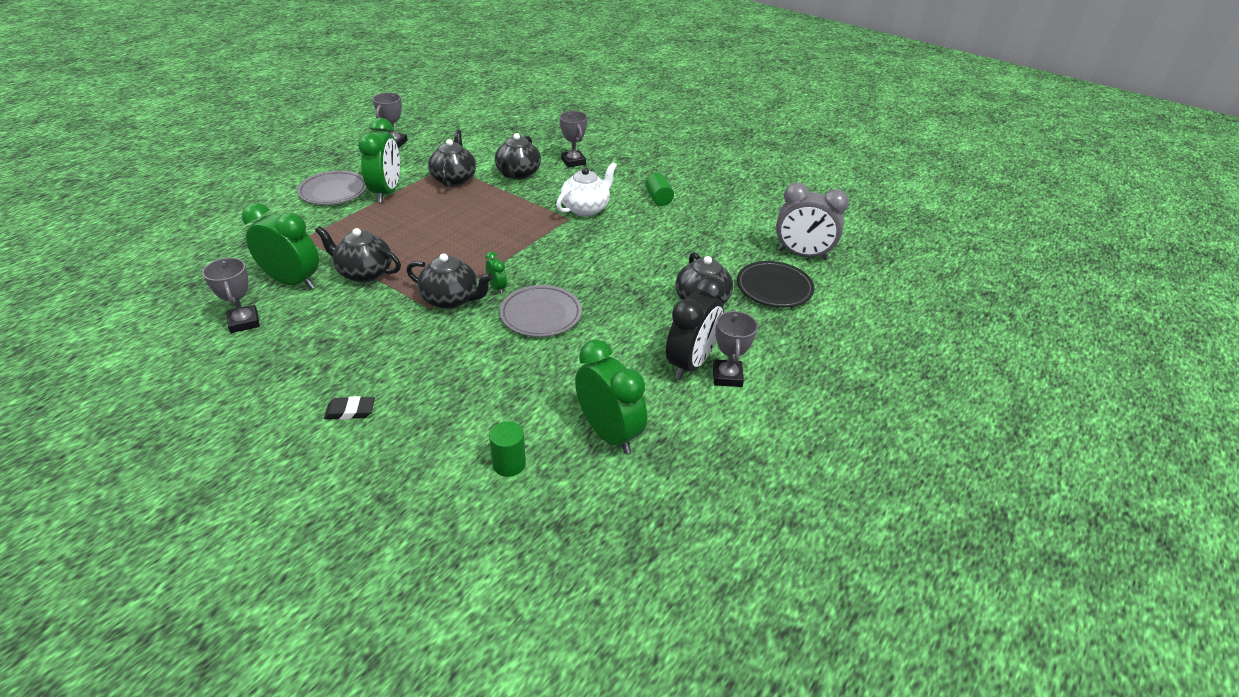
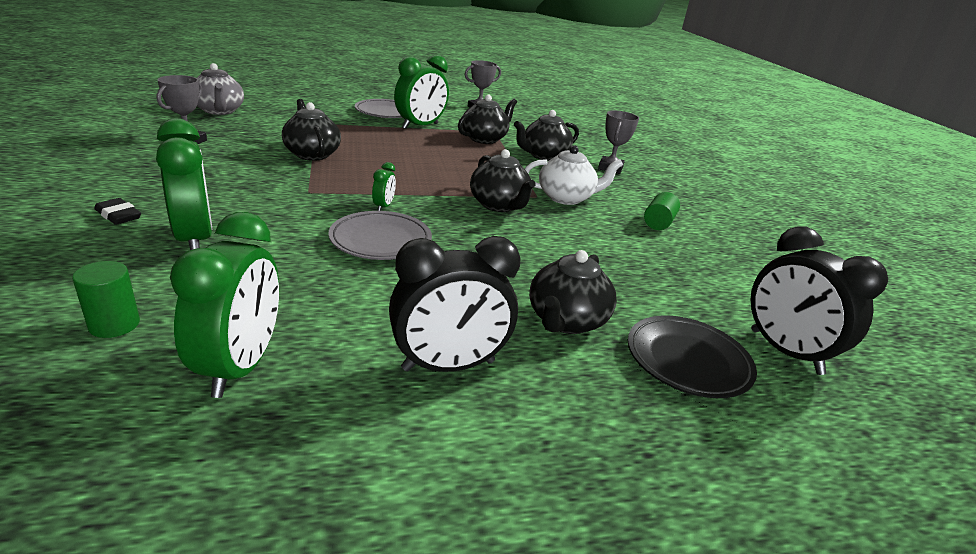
camera: 40 degrees right, 10 degrees down
(192, 274) = (219, 111): none -> grey teapot
(292, 282) = (260, 138): green clock -> green clock (195, 239)
(451, 299) = (334, 195): black teapot -> black teapot (499, 205)
(727, 376) = (469, 408): grey trophy -> none
(802, 255) = (785, 352): grey clock -> black clock

